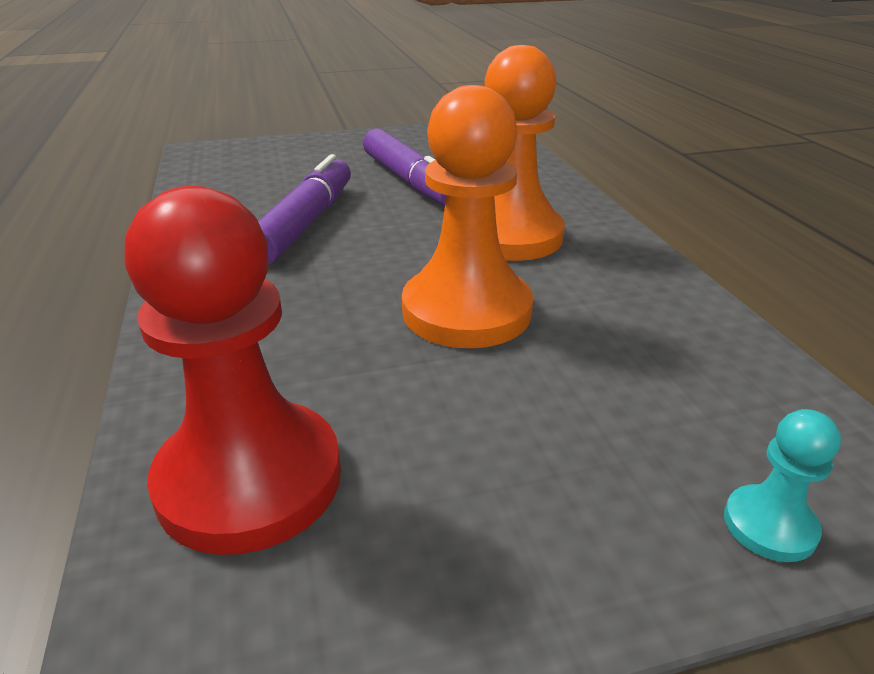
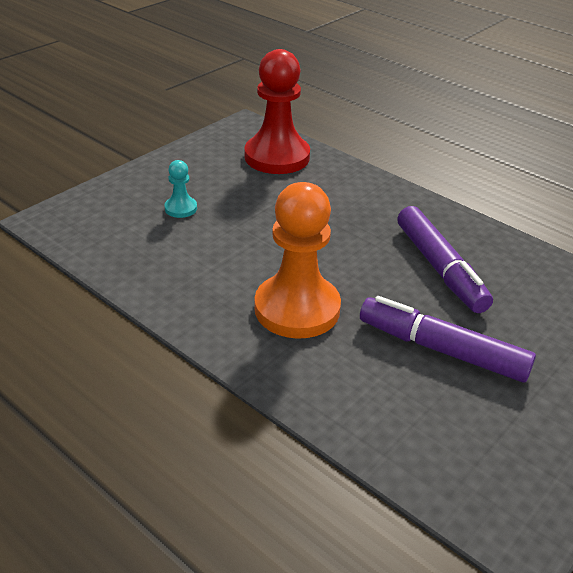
camera: 145 degrees right, 5 degrees up
(466, 311) = (268, 239): orange pawn -> none
(769, 525) = (99, 196): turquoise pawn -> turquoise pawn (181, 208)

